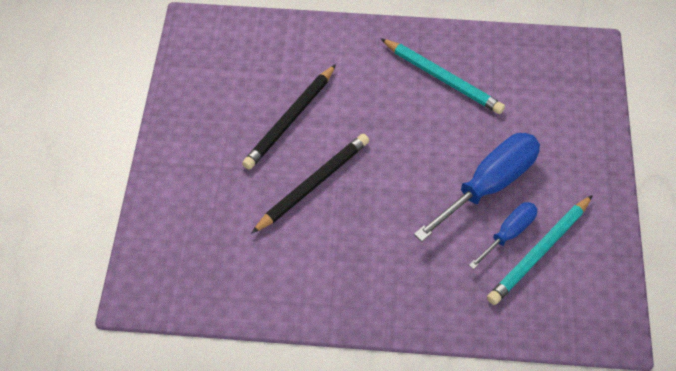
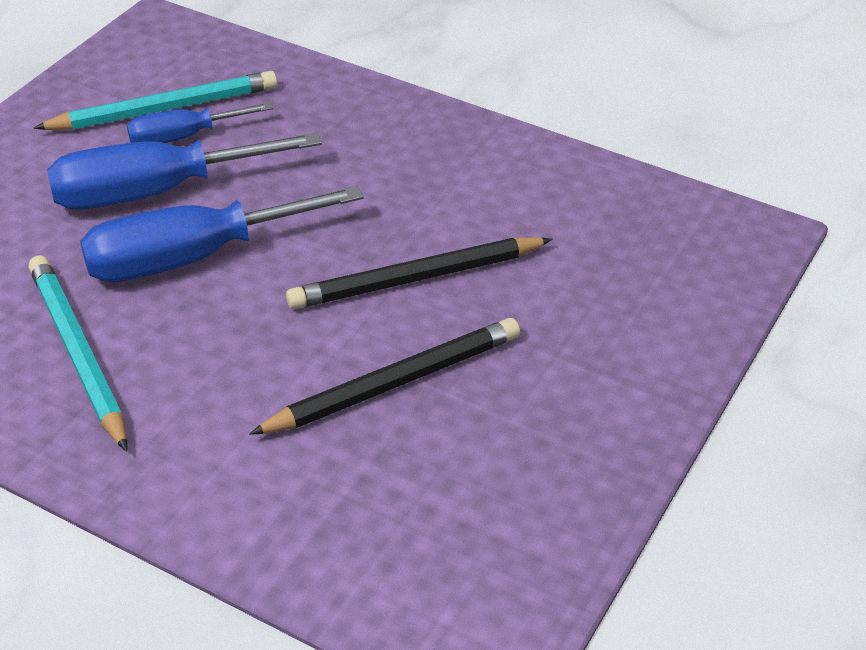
camera: 155 degrees left, 15 degrees down
(434, 150) = (192, 258): none -> blue screwdriver

